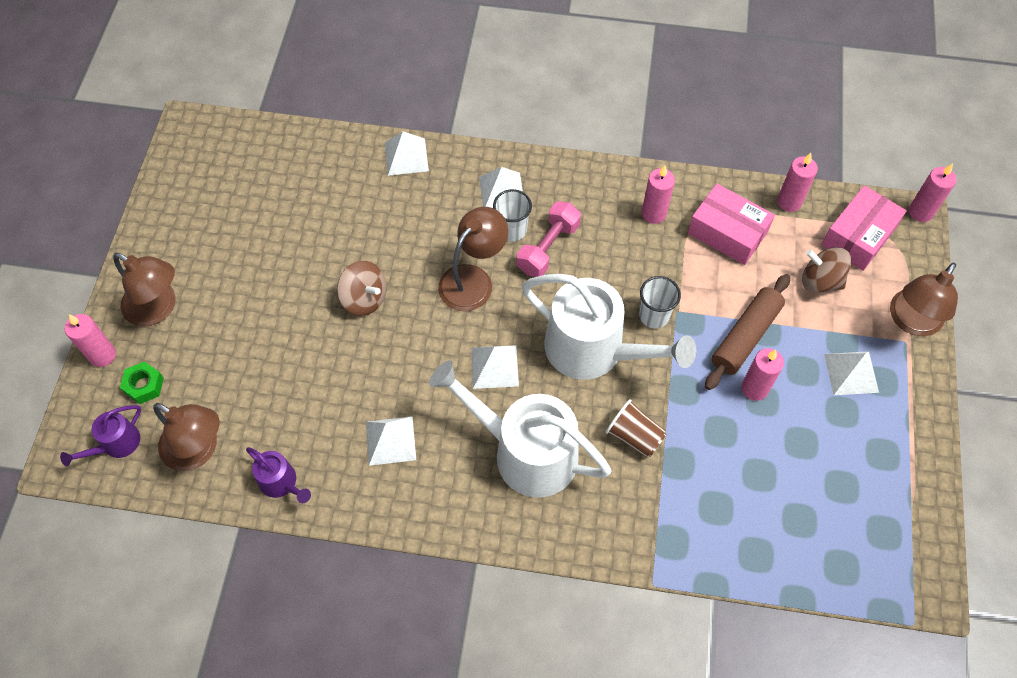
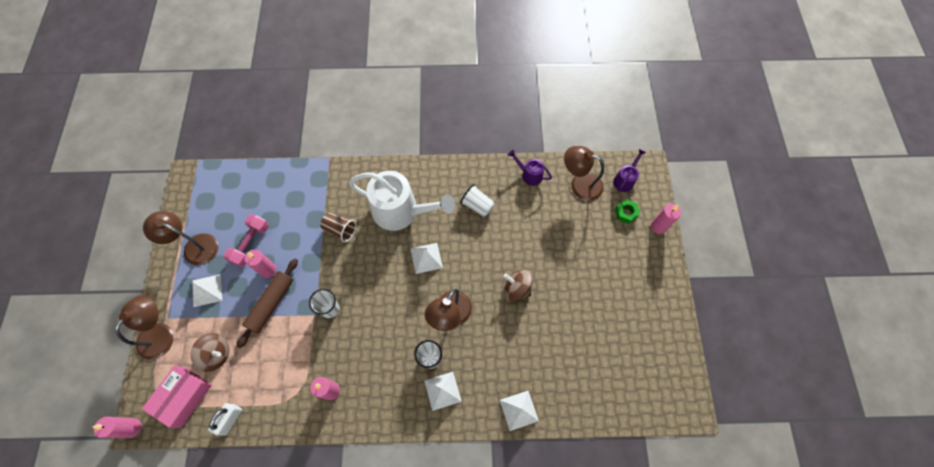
camera: 170 degrees right, 5 degrees up
(158, 309) = (641, 260): brown lamp -> brown lamp (194, 246)
(390, 440) = (477, 205): white pyramid -> white cup
(548, 248) = (403, 348): pink dumbbell -> pink dumbbell (250, 244)
(593, 350) = (367, 278): white watering can -> none
(727, 232) = (278, 383): pink box -> none
(789, 202) = (230, 419): pink candle -> white padlock

